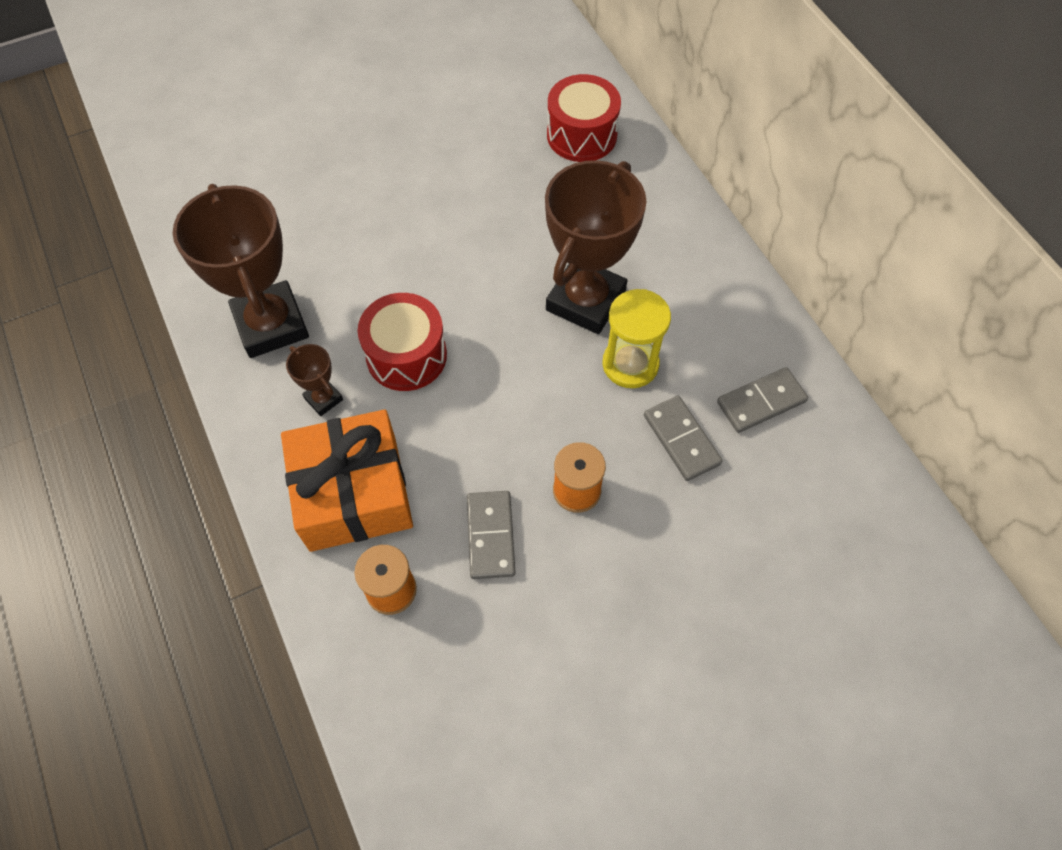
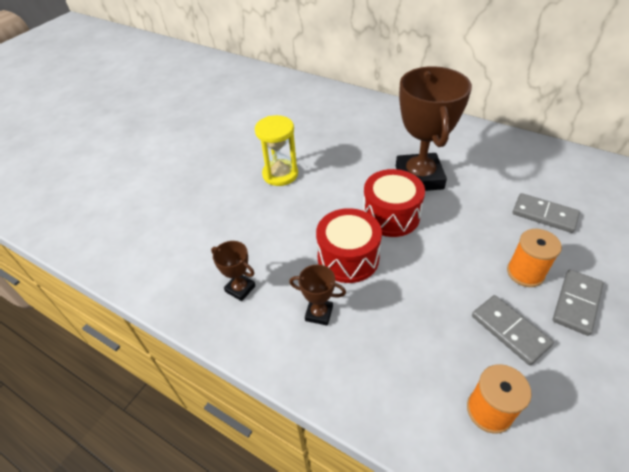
camera: 30 degrees left, 15 degrees down
(271, 324) = (240, 289): brown trophy -> brown trophy, size x0.45
(353, 493) = (397, 361): orange gift -> none
(581, 135) = (335, 110): red drum -> red drum (391, 215)
(630, 364) = (476, 194): yellow hourglass -> yellow hourglass (280, 174)
(761, 402) = (557, 177): grey domino -> grey domino (576, 303)

